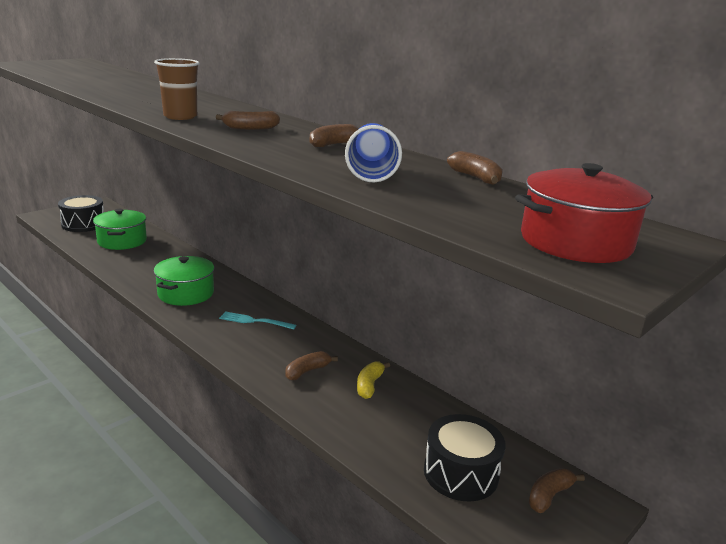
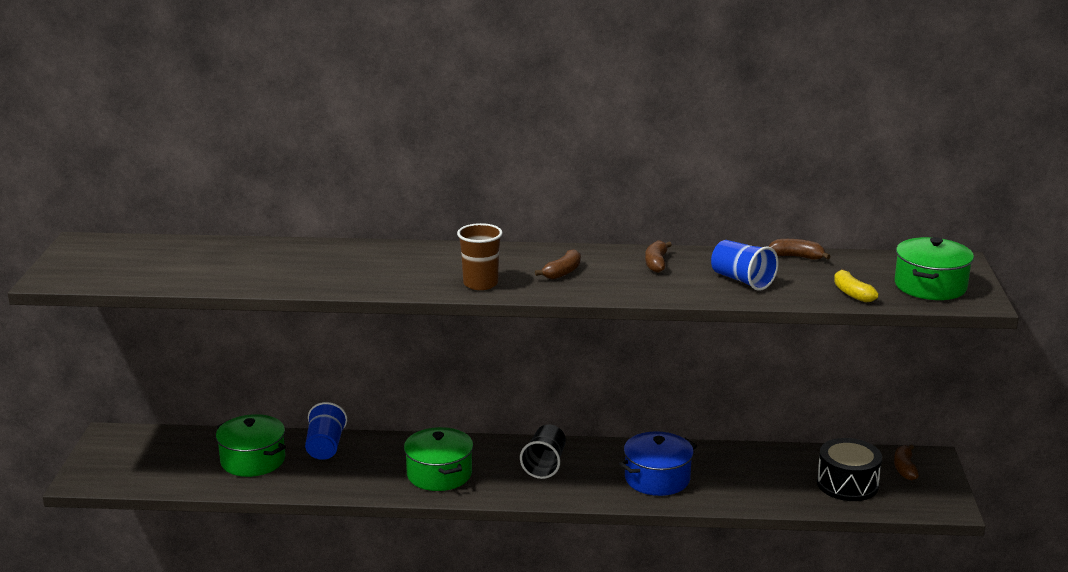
camera: 40 degrees left, 0 degrees up
(83, 224) = (159, 465): black drum -> none
(167, 251) = (325, 447): none -> blue cup
(254, 321) = (545, 465): turquoise fork -> black cup
(307, 371) = (657, 478): brown banana -> blue pot
(369, 385) = (712, 464): yellow banana -> yellow banana (852, 293)
(575, 242) = (930, 286): red pot -> green pot

